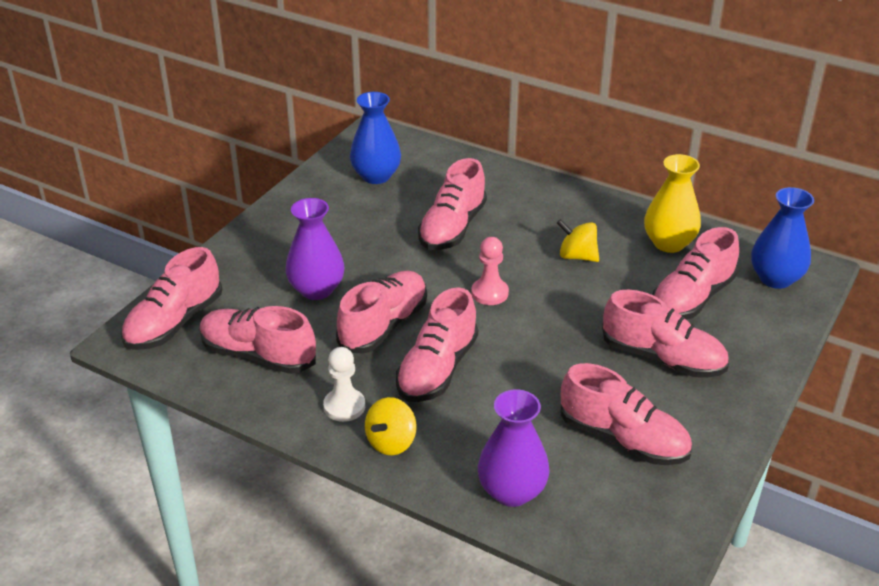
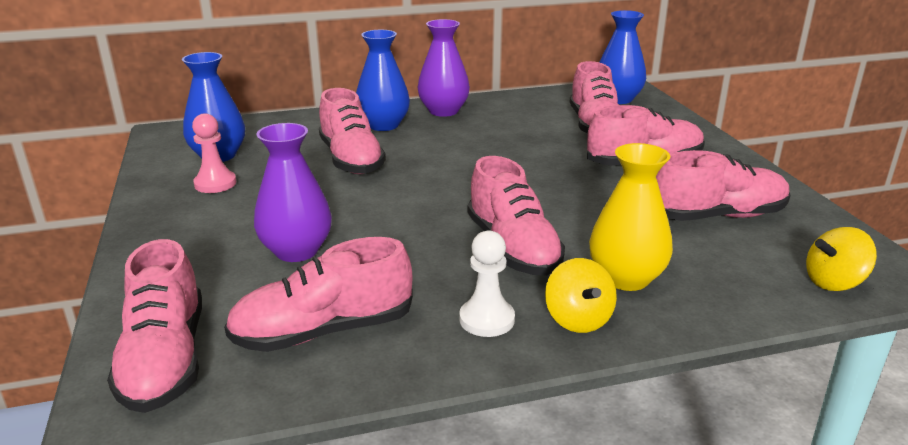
camera: 45 degrees left, 10 degrees down
(383, 325) = (410, 244): pink shoe -> none
(489, 293) = (458, 183): pink pawn -> pink pawn (215, 184)
(512, 491) = (727, 291): purple vase -> purple vase (443, 111)
(525, 203) = (383, 125): none -> blue vase
(577, 256) = (479, 137): yellow spinning top -> yellow spinning top (833, 282)
(669, 243) = (524, 108): yellow vase -> yellow vase (626, 278)

